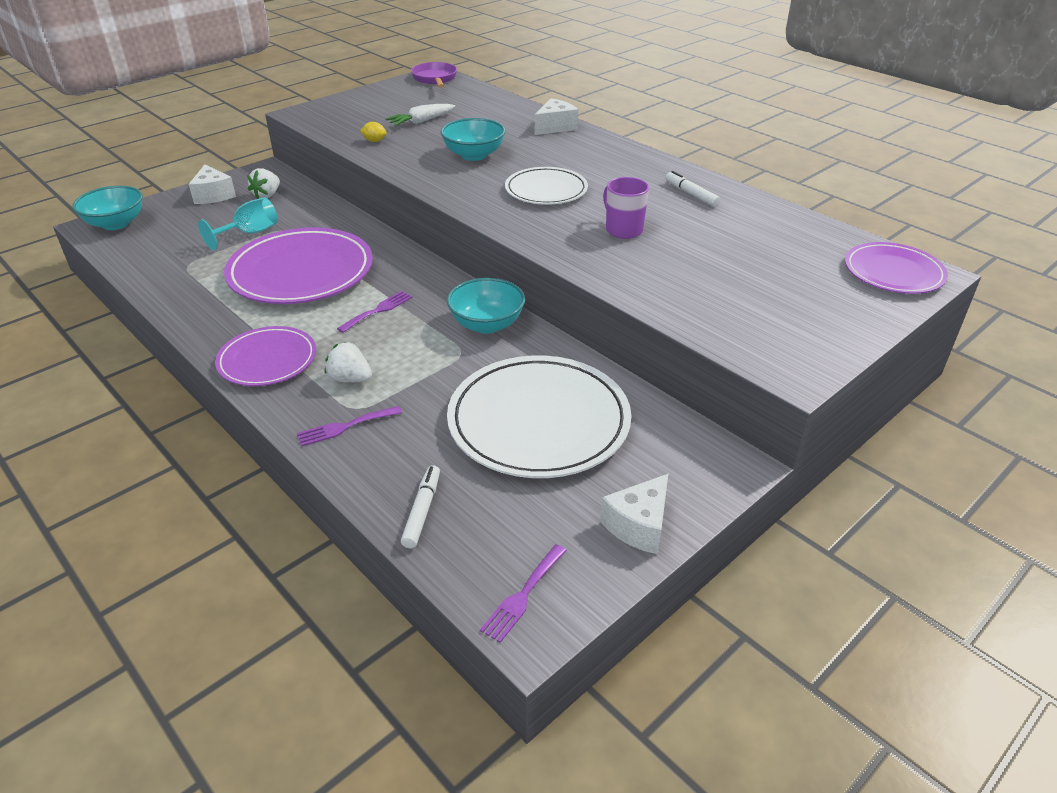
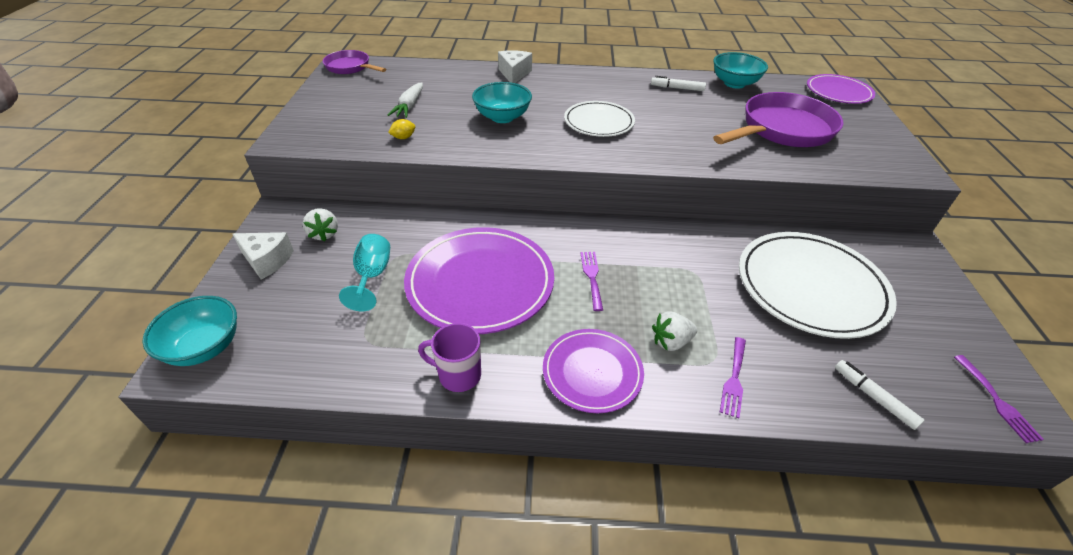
camera: 45 degrees left, 5 degrees up
(487, 324) = (672, 242): turquoise bowl -> turquoise bowl (734, 83)
(623, 230) = (691, 128): purple mug -> purple mug (458, 375)
(638, 525) = (952, 312): white cheese -> none
(722, 272) = (782, 130): none -> purple pan

